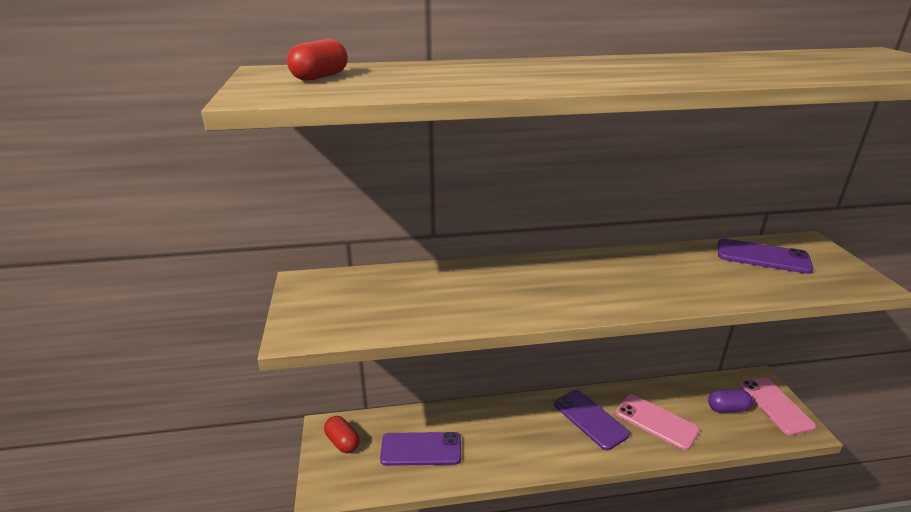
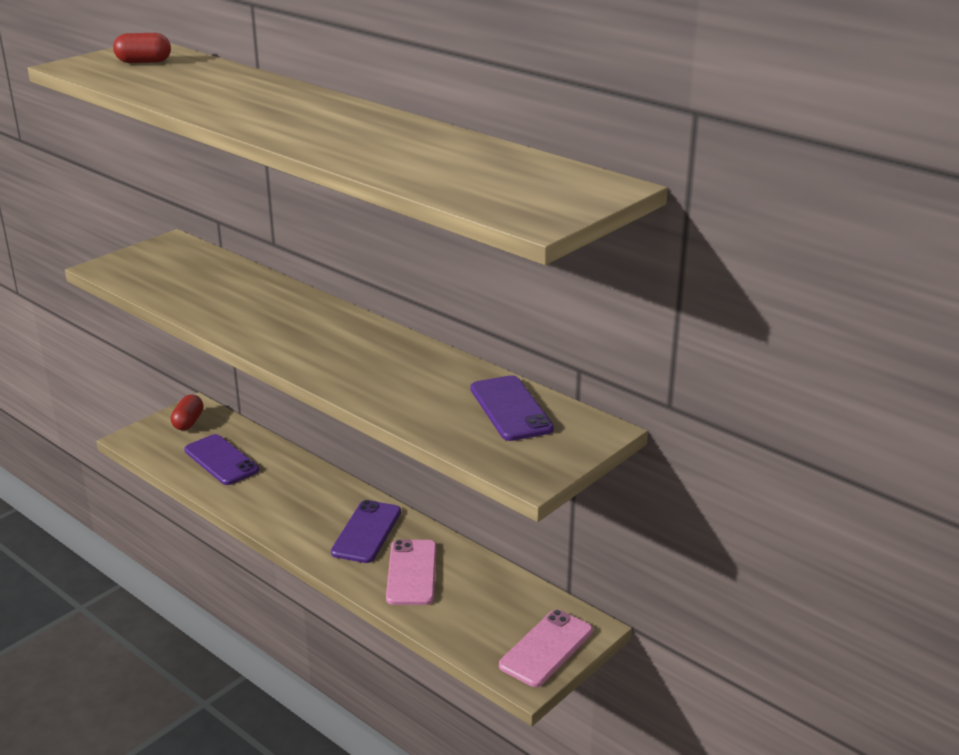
camera: 50 degrees right, 0 degrees up
(727, 408) = (495, 614): purple capsule -> none

